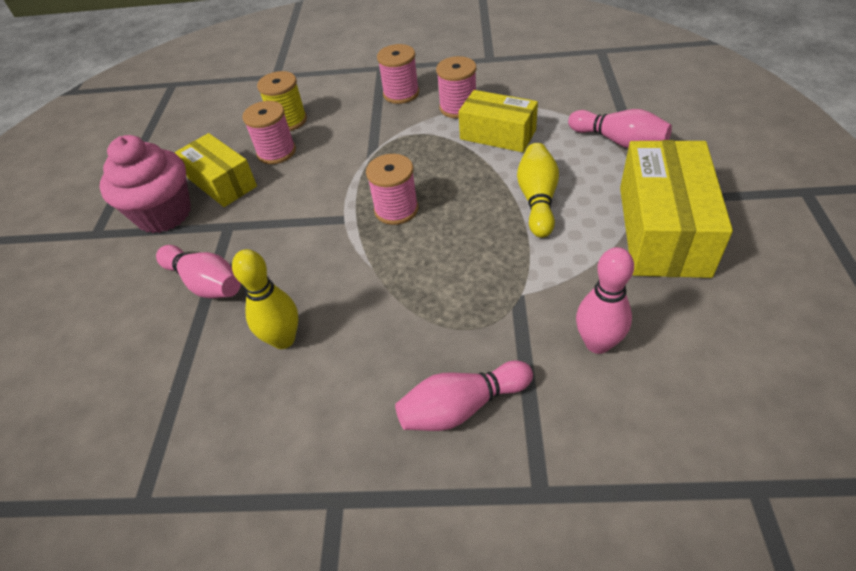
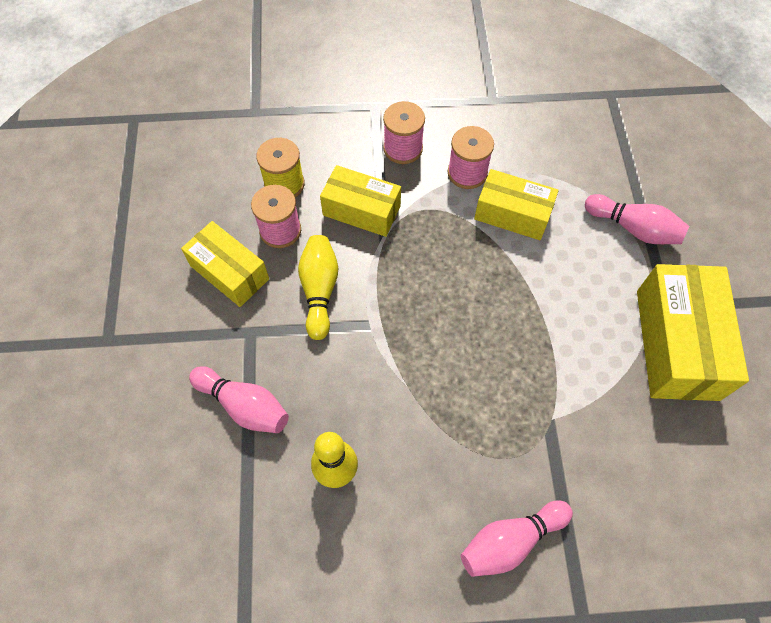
camera: 10 degrees left, 15 degrees up
(164, 214) = (176, 315): pink cupcake -> none
(354, 136) = (361, 210): none -> yellow box
(396, 209) = (421, 314): pink spool -> none
(537, 199) = (559, 304): yellow bowling pin -> yellow bowling pin (319, 290)
(597, 343) = (622, 473): pink bowling pin -> none

